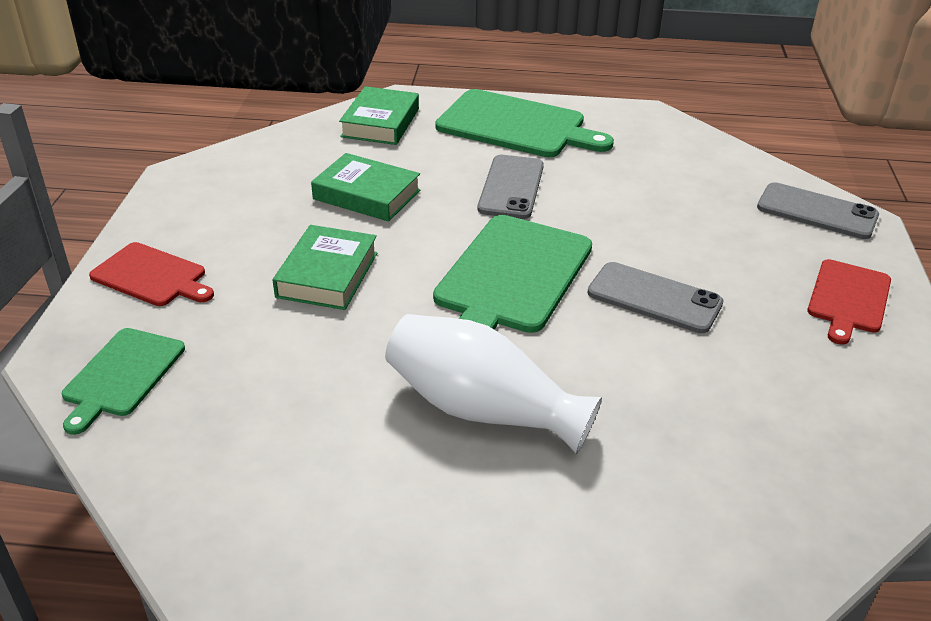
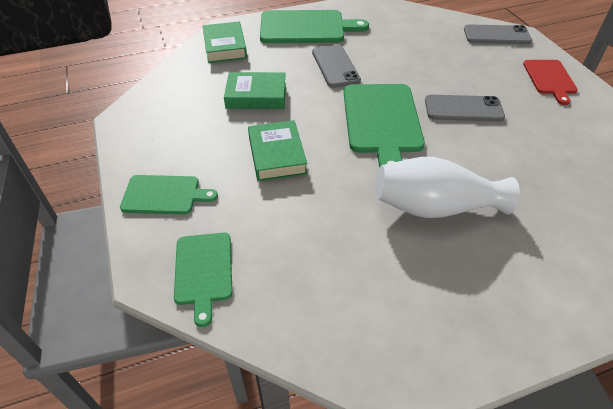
camera: 25 degrees left, 10 degrees up
(152, 276) = (164, 195): red cutting board -> green cutting board

